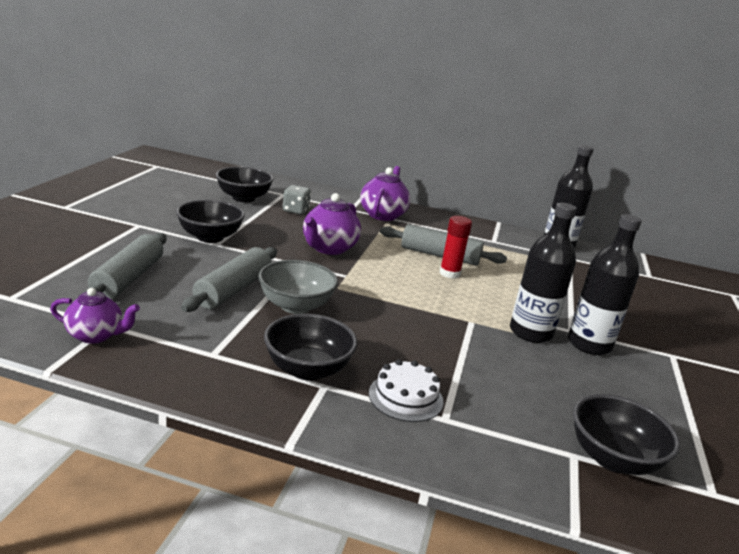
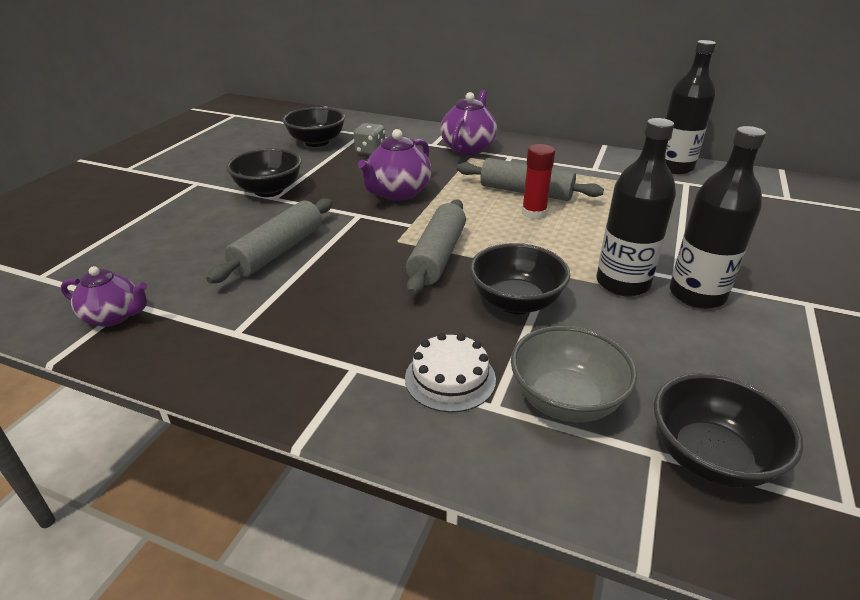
camera: 10 degrees right, 10 degrees up
(128, 278) = (168, 246): grey rolling pin -> grey rolling pin (437, 256)
(295, 306) = (344, 266): grey bowl -> grey bowl (566, 400)
(307, 369) = (339, 347): black bowl -> black bowl (516, 302)

